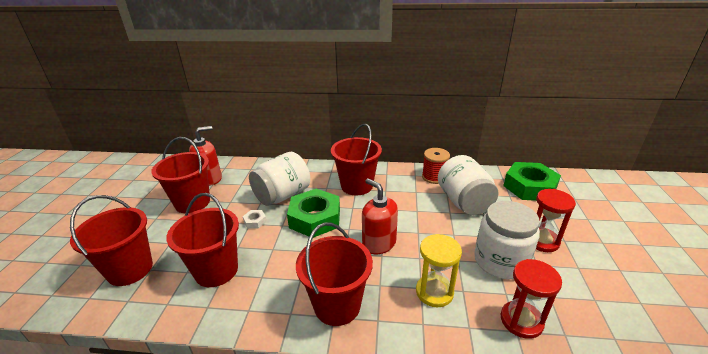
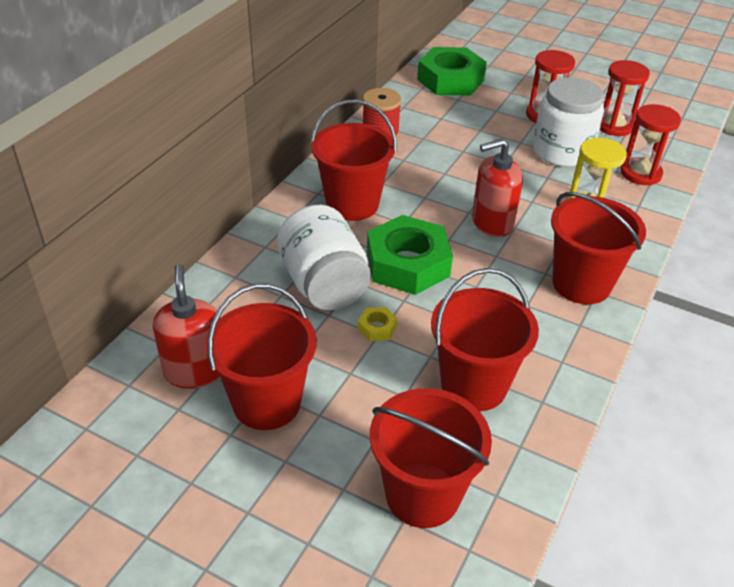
camera: 70 degrees left, 10 degrees up
(255, 221) = (377, 328): white nut -> yellow nut
(464, 202) = (450, 133): white jar -> none
(579, 288) = (614, 126): none -> red hourglass

